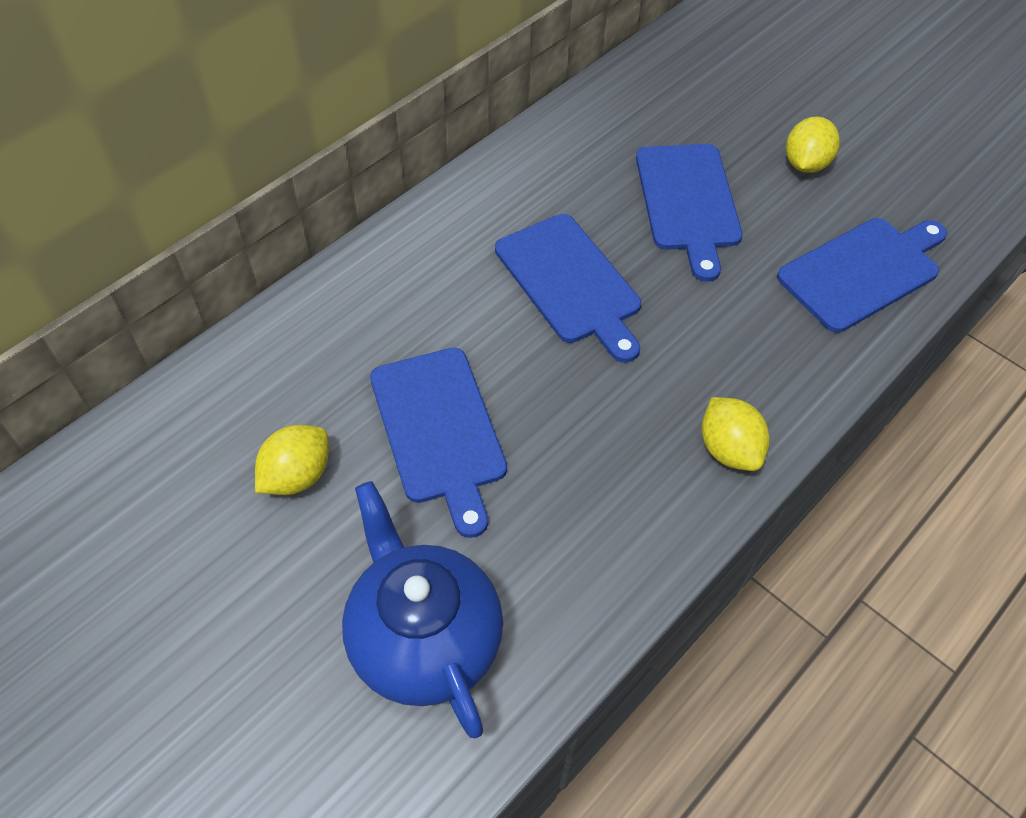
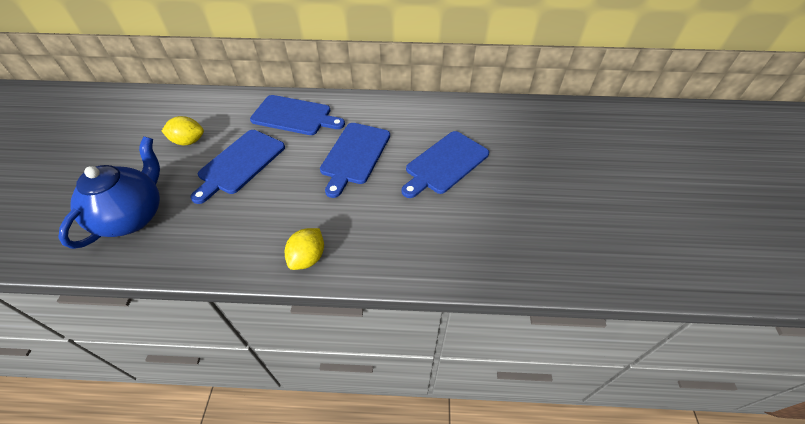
camera: 50 degrees right, 5 degrees down
(805, 164) = (523, 189): yellow lemon -> none
(863, 272) = (476, 249): blue cutting board -> blue cutting board (294, 116)

